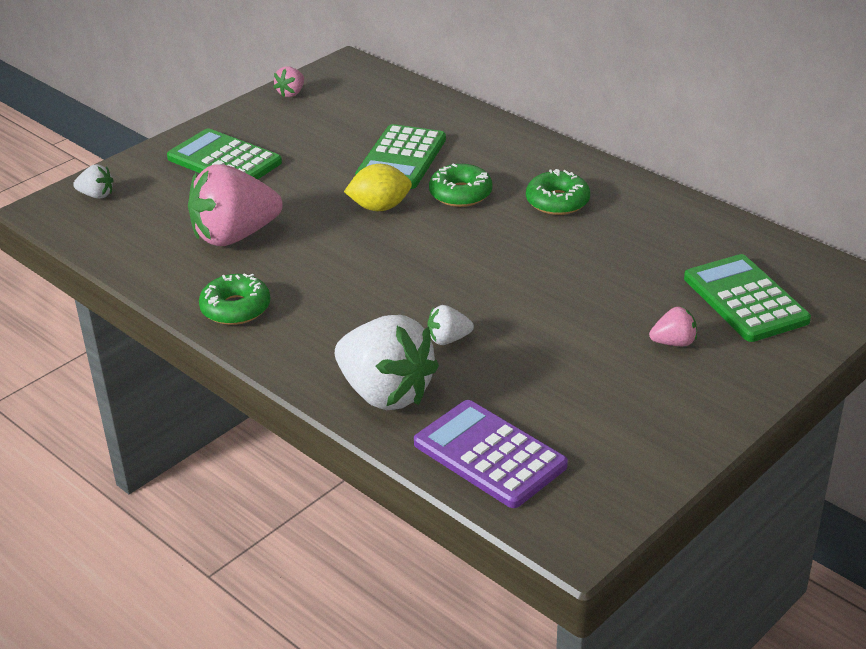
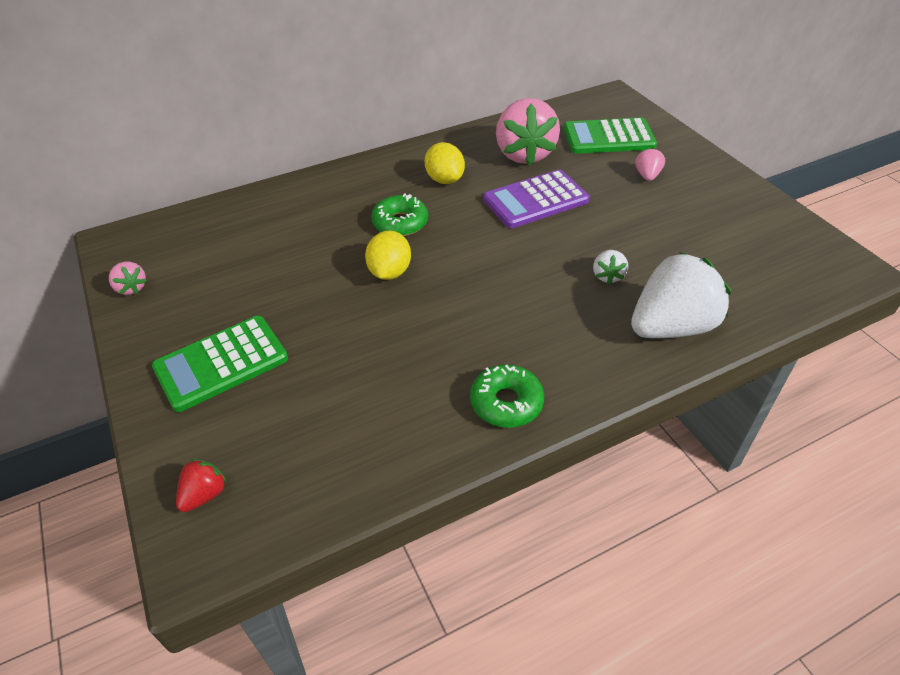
camera: 70 degrees left, 10 degrees up
(96, 195) = (204, 494): white strawberry -> red strawberry
(234, 236) = (375, 381): pink strawberry -> pink strawberry (524, 154)
(401, 158) = (318, 242): green calculator -> none
(489, 455) = (760, 288): purple calculator -> purple calculator (536, 200)
(557, 202) = (445, 179): green donut -> yellow lemon

